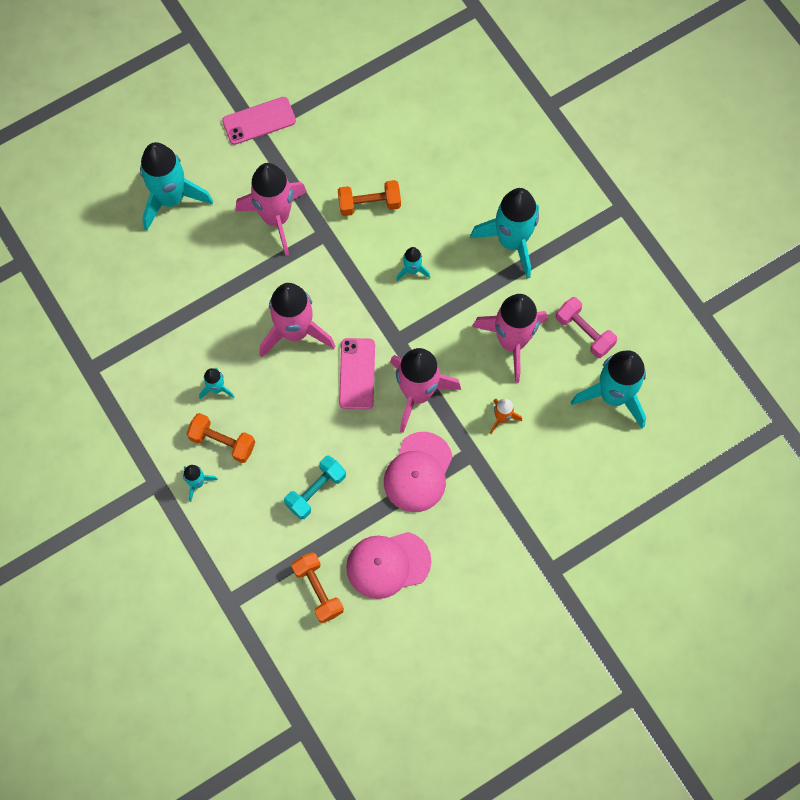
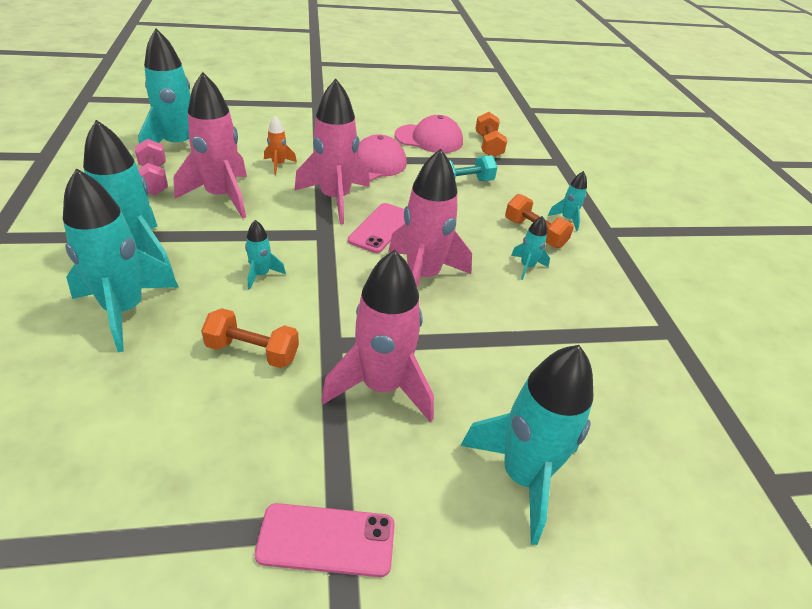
camera: 160 degrees left, 30 degrees down
(473, 194) = (124, 310): none -> turquoise rocket

